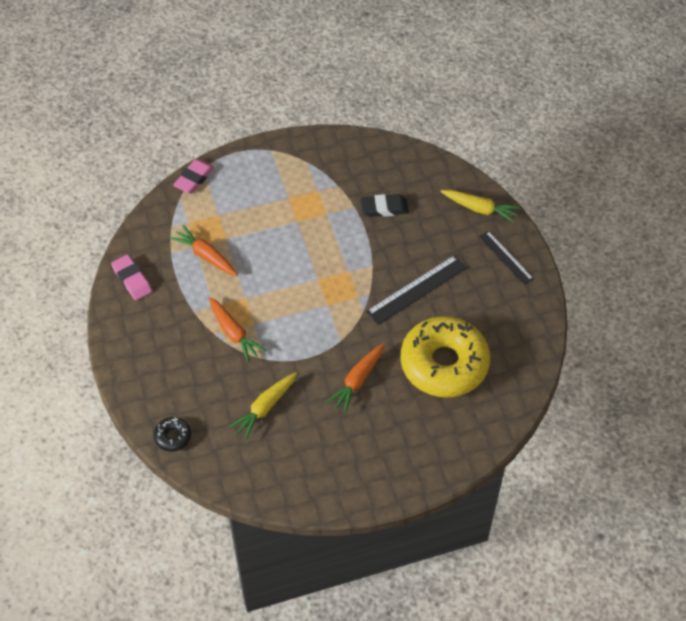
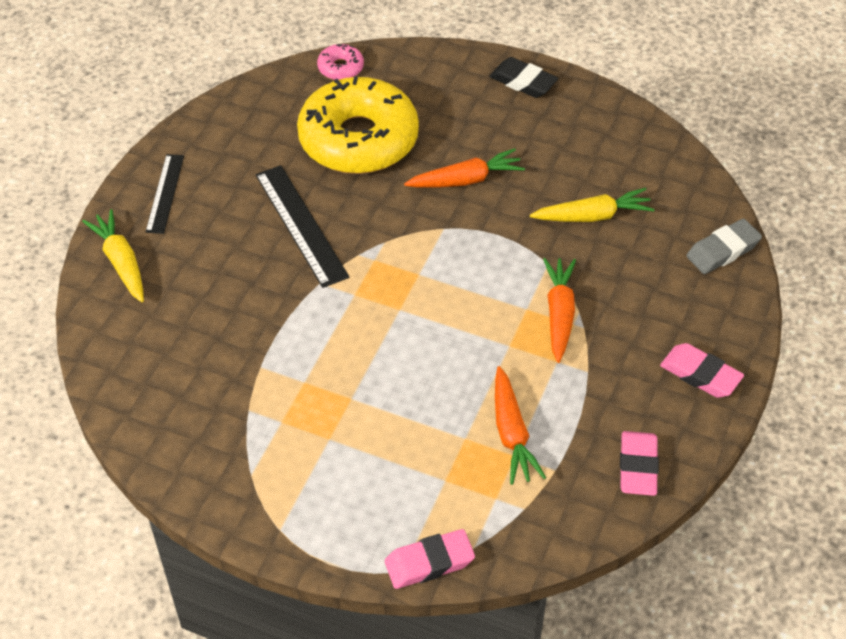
camera: 140 degrees left, 5 degrees down
(134, 349) = (700, 374): none -> pink eraser
(173, 437) = (722, 251): black donut -> grey eraser
(384, 208) = (226, 340): black eraser -> black eraser (523, 82)
(416, 289) = (300, 225): black ruler -> black ruler turned 60 degrees clockwise
(509, 407) = (340, 68): none -> pink donut

